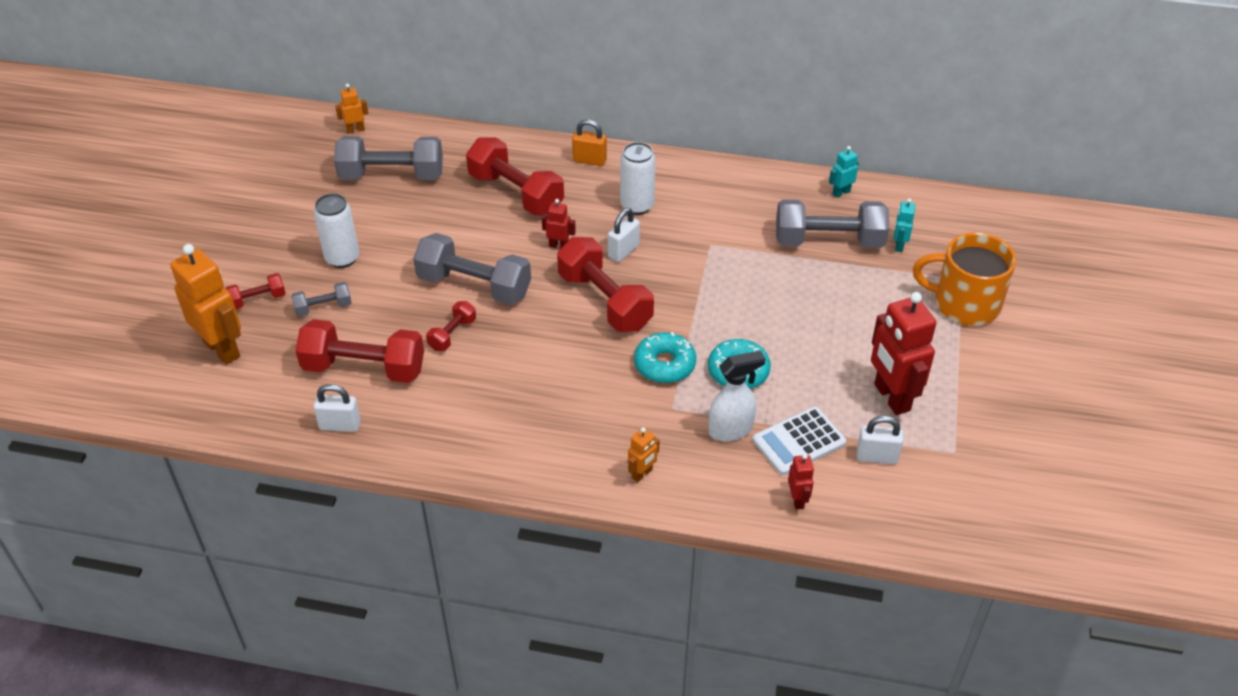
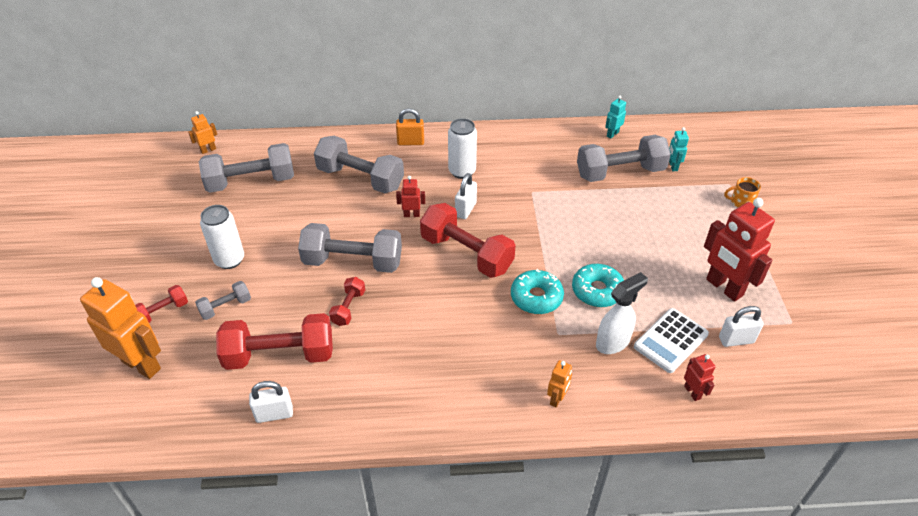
camera: 15 degrees left, 0 degrees up
(516, 193) = (360, 178): red dumbbell -> grey dumbbell
(964, 303) = (741, 202): orange mug -> orange mug, size x0.44

